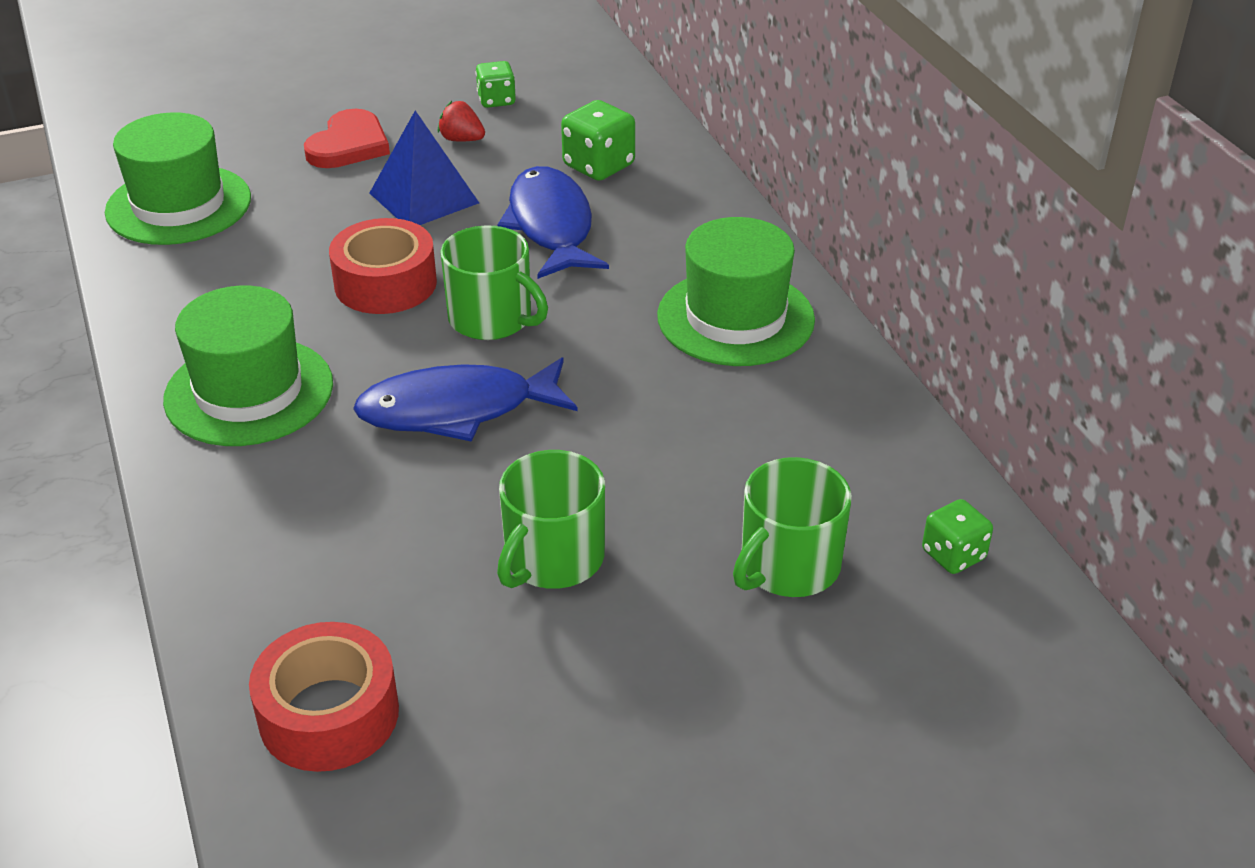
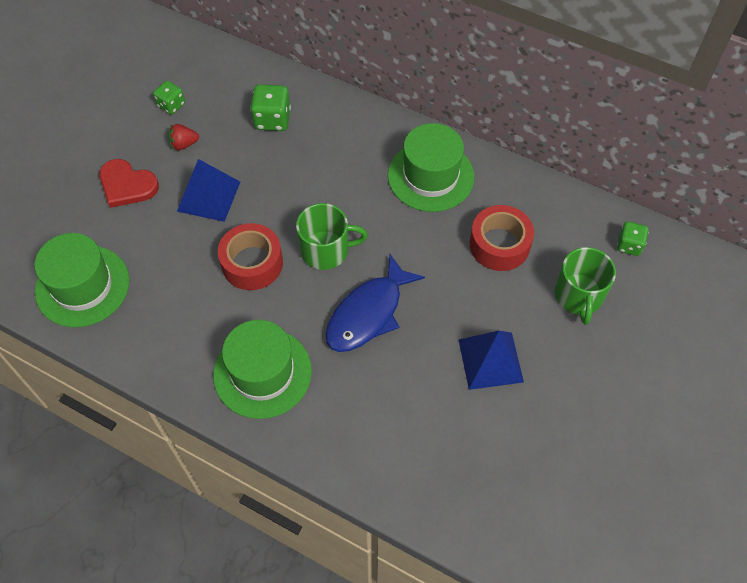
camera: 40 degrees left, 20 degrees up
(329, 714) = (487, 502): red tape -> red tape (499, 245)
(349, 145) = (127, 185): red heart -> red heart turned 135 degrees clockwise
(551, 226) = (291, 174): blue fish -> none
(552, 558) = (490, 360): green mug -> blue pyramid

